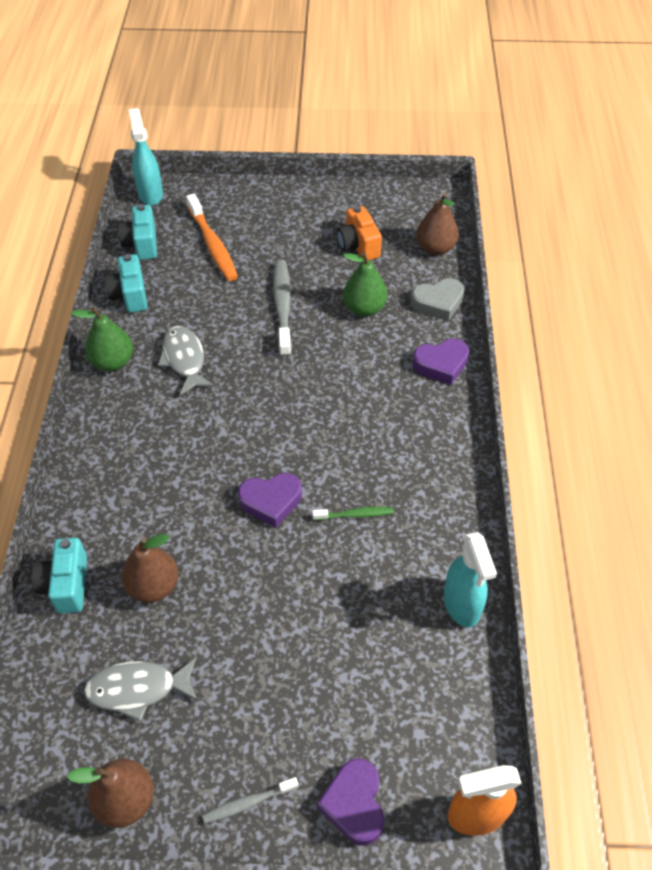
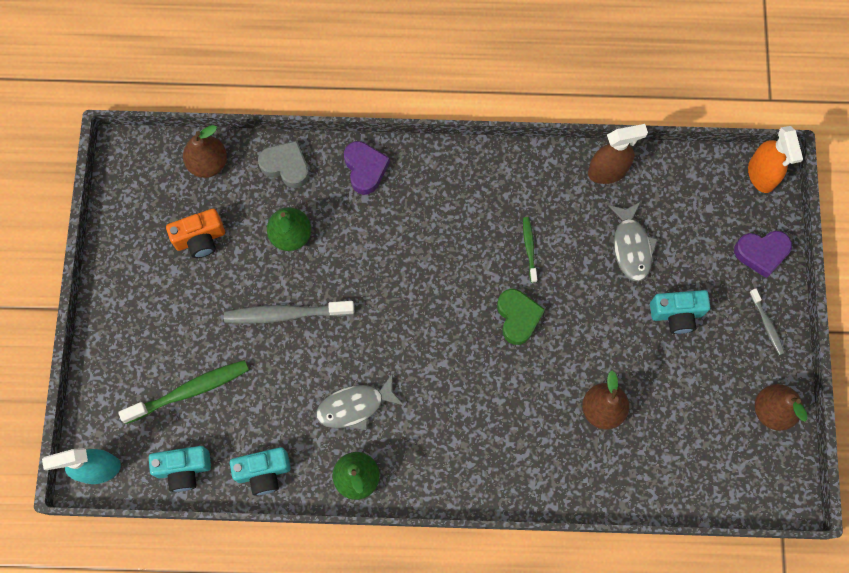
camera: 90 degrees left, 20 degrees up
(66, 585) = (604, 482): turquoise camera -> turquoise camera (676, 314)
(137, 689) = (690, 412): grey fish -> grey fish (631, 247)
(213, 245) = (190, 391): orange toothbrush -> green toothbrush
(271, 501) = (518, 317): purple heart -> green heart
(438, 303) = (286, 166): grey heart -> grey heart turned 45 degrees counterclockwise
(461, 604) = (608, 171): turquoise spray bottle -> brown spray bottle

